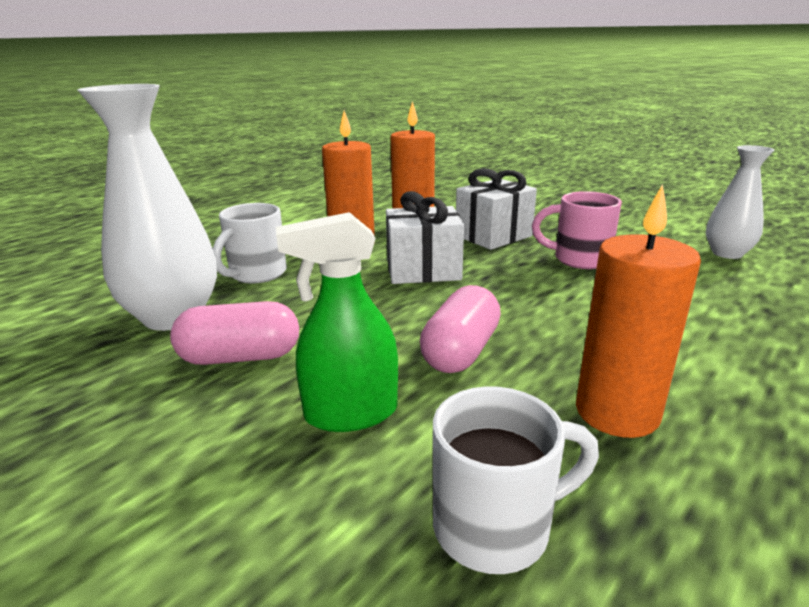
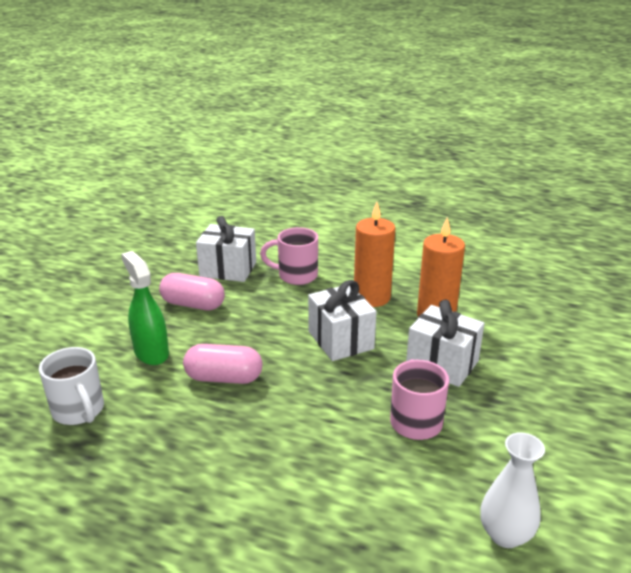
camera: 70 degrees right, 5 degrees up
(173, 317) = (228, 269): white vase -> white gift
(240, 357) = (193, 304): pink capsule -> pink capsule turned 45 degrees counterclockwise
(256, 274) = (296, 276): white mug -> pink mug
(617, 412) = (173, 447): orange candle -> none

